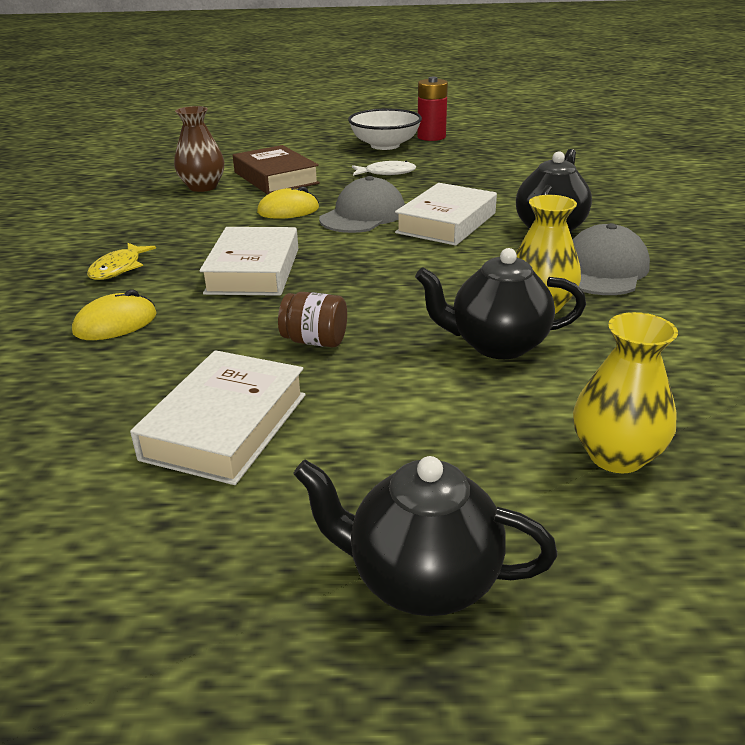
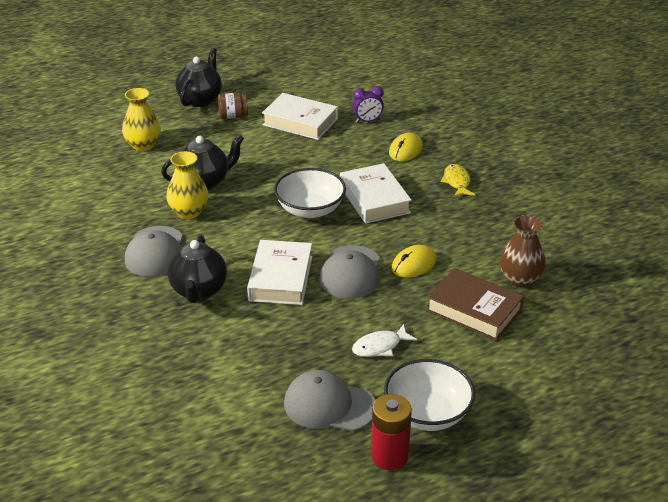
camera: 155 degrees right, 5 degrees up
(97, 392) = (367, 121): none -> purple clock
(225, 426) = (300, 122): white book -> white book turned 60 degrees counterclockwise
(315, 341) = (296, 164): brown jar -> brown jar (233, 116)
(353, 276) = (310, 209): none -> white bowl
(421, 580) = (200, 100): black teapot -> black teapot turned 60 degrees counterclockwise
(458, 156) = (329, 405): none -> grey cap

